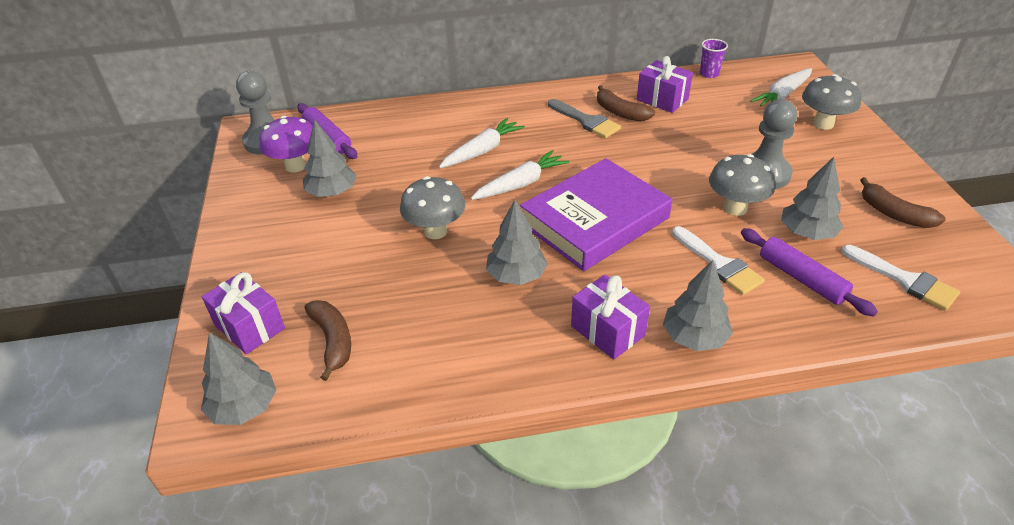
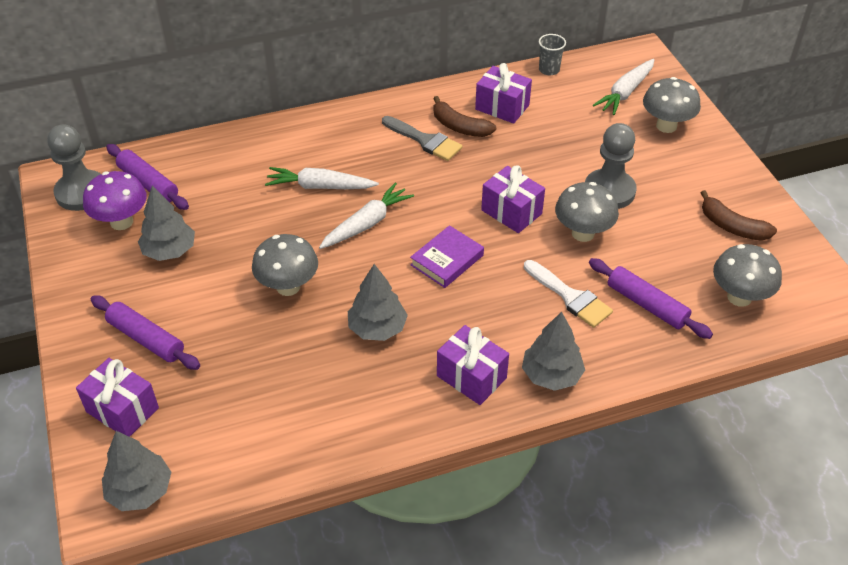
camera: 10 degrees left, 5 degrees up
(290, 265) = (146, 339): none -> purple rolling pin
(333, 341) = (210, 415): brown banana -> none
(482, 151) = (320, 187): white carrot -> white carrot turned 120 degrees counterclockwise
(595, 221) = (447, 260): purple book -> purple book, size x0.50
(663, 184) = (511, 212): none -> purple gift
(709, 74) = (549, 70): purple cup -> grey cup
(806, 233) = (651, 255): grey tree -> none
(904, 280) = (739, 297): white brush -> grey mushroom

